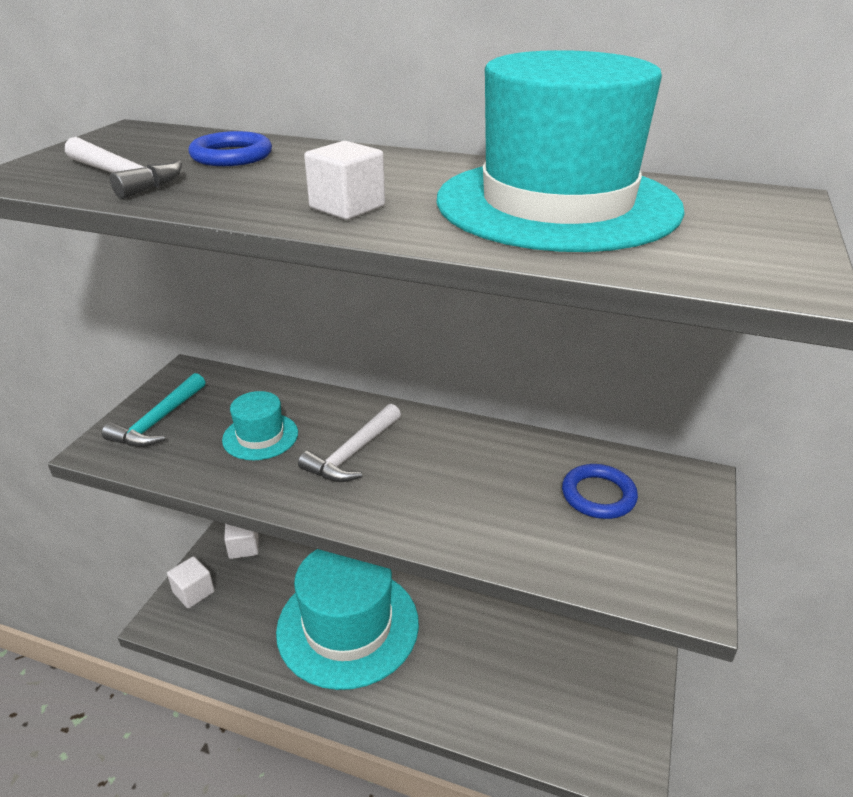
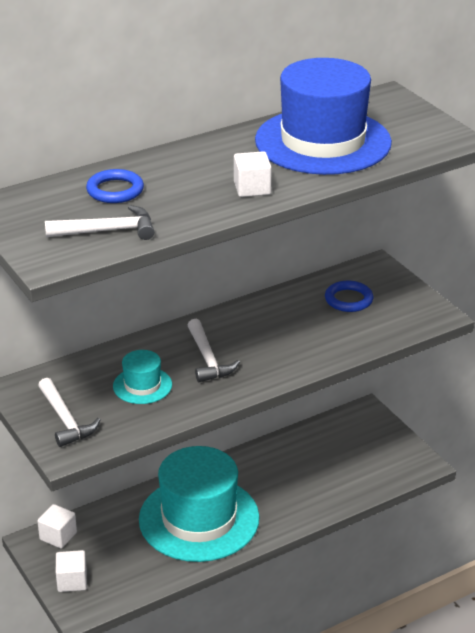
camera: 50 degrees left, 0 degrees up
(158, 421) = (65, 420): turquoise hammer -> white hammer
(557, 204) = (323, 141): turquoise hat -> blue hat

